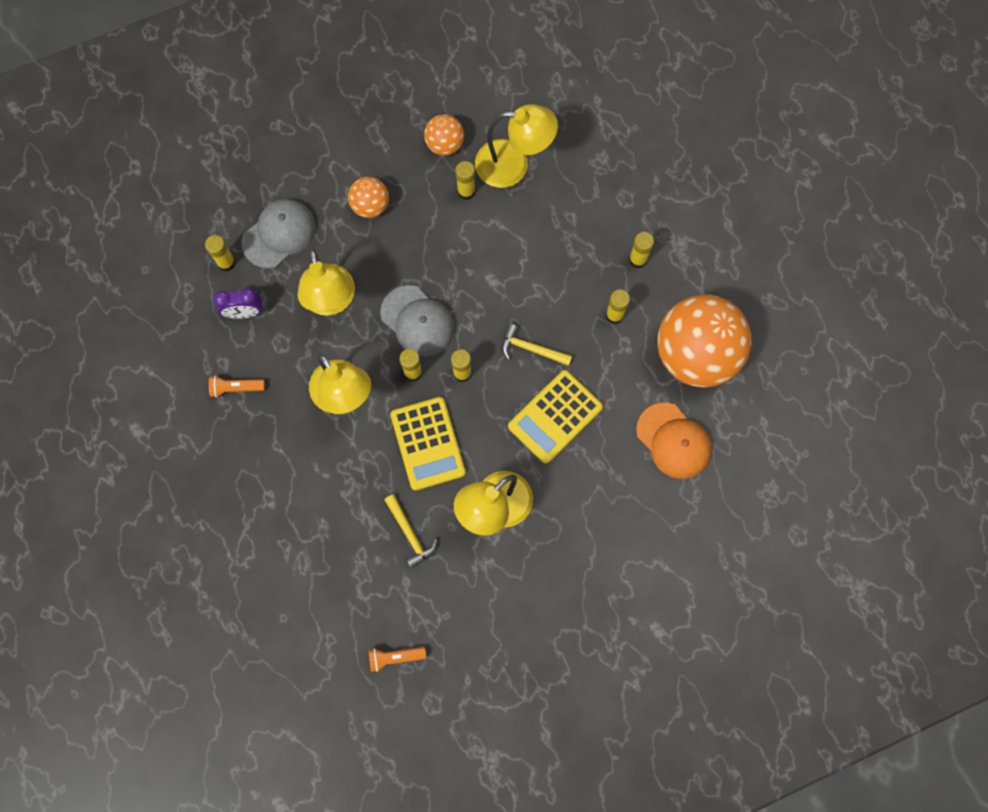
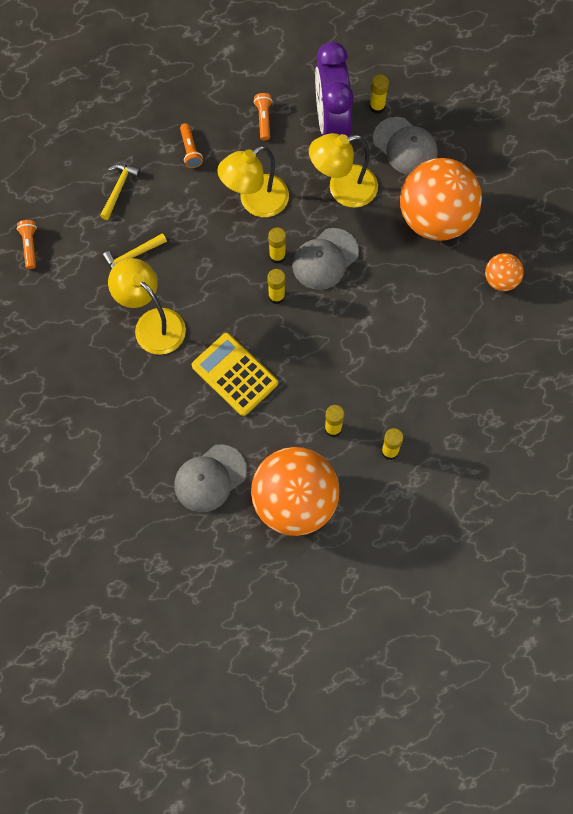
camera: 90 degrees right, 5 degrees down
(244, 312) = (331, 123): purple clock -> purple clock, size x2.03
(273, 471) = (190, 150): none -> orange flashlight
(370, 205) = (436, 218): orange ball -> orange ball, size x2.16
(428, 443) = (212, 269): yellow calculator -> none
(466, 191) = (453, 299): yellow glue stick -> none
(513, 165) = (483, 340): yellow lamp -> none
(531, 349) = (299, 355): yellow hammer -> yellow hammer (119, 189)
(673, 441) = (210, 478): orange cap -> grey cap

